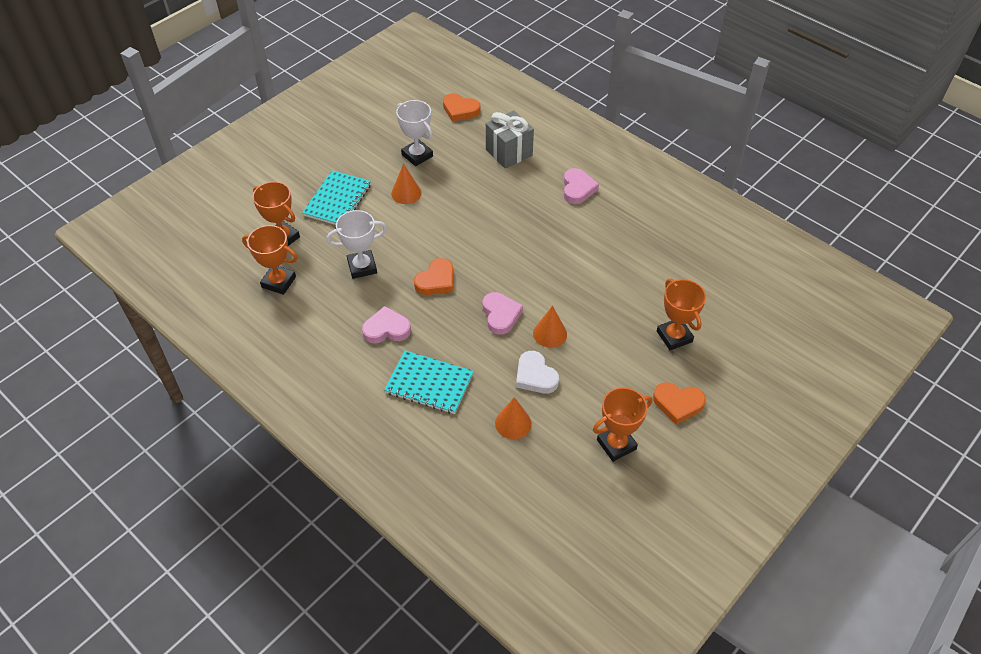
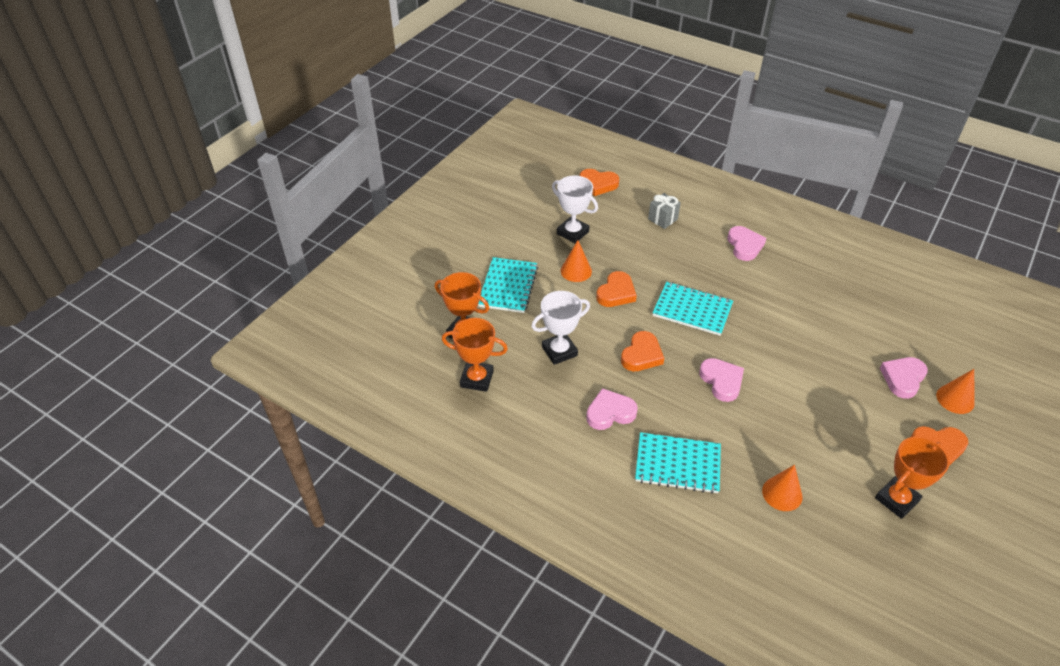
camera: 10 degrees left, 5 degrees down
(435, 219) = (616, 293): none -> orange heart
(501, 245) = (692, 310): none -> turquoise notebook
(509, 152) = (662, 219): grey gift -> grey gift, size x0.62
(535, 376) = (783, 439): white heart -> none
(550, 333) = (779, 393): orange cone -> orange cone (955, 399)
(674, 336) = (903, 378): orange trophy -> pink heart

